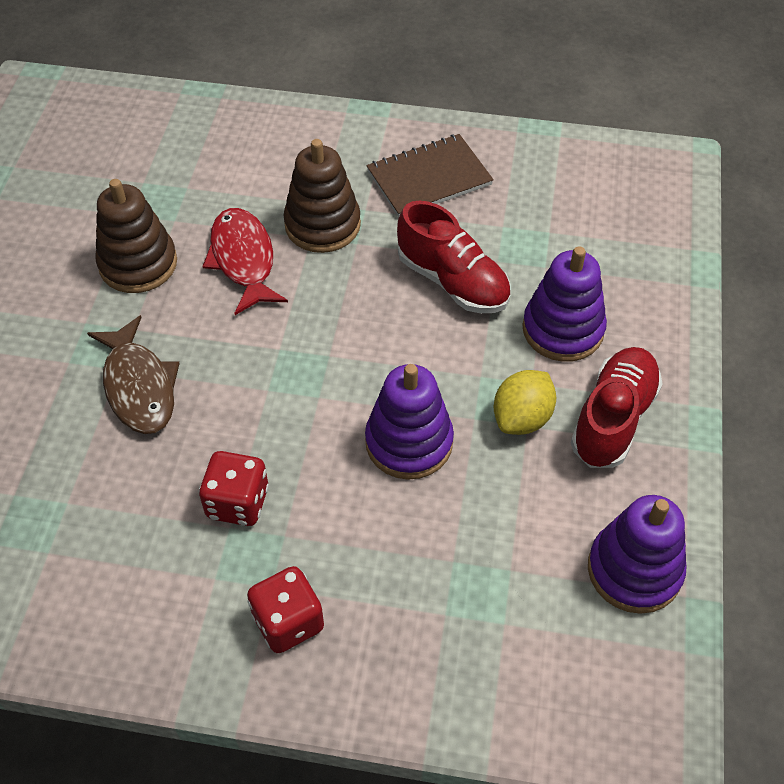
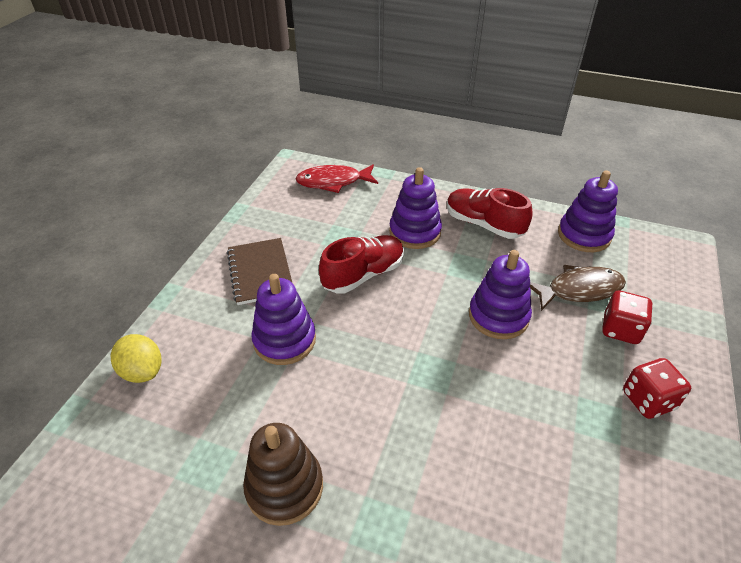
camera: 80 degrees left, 10 degrees down
(139, 386) = (433, 493): brown fish -> brown fish (579, 290)
(237, 503) = (552, 423): red dice -> red dice (620, 330)
(243, 260) = (306, 398): red fish -> red fish (333, 182)
(322, 225) = (284, 340): brown stacking toy -> purple stacking toy
(522, 418) = (481, 260): yellow lemon -> yellow lemon (142, 371)

